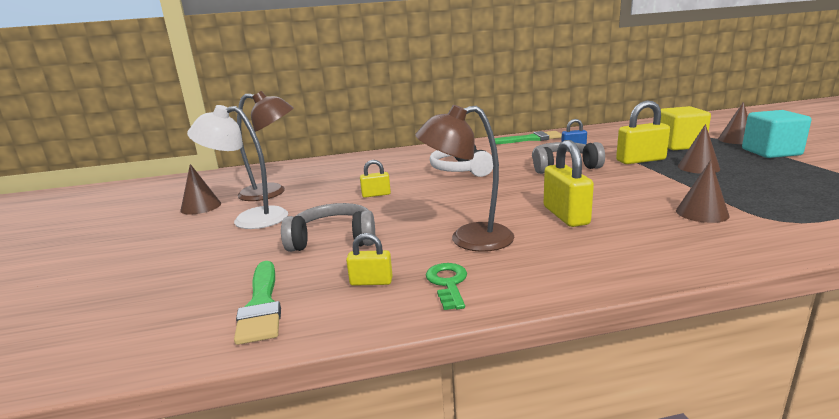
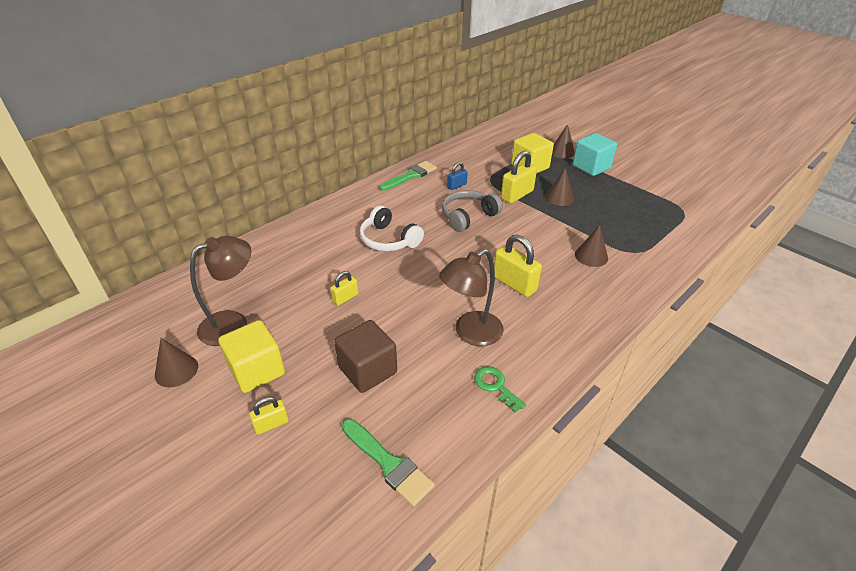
camera: 35 degrees left, 20 degrees up
(250, 219) = (257, 370): white lamp -> yellow cube
(333, 239) = (367, 370): grey headphones -> brown cube
(371, 282) = (444, 406): yellow padlock -> yellow padlock (271, 424)

